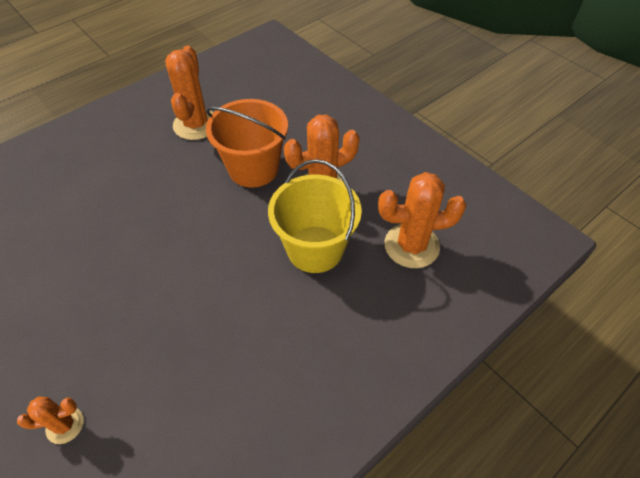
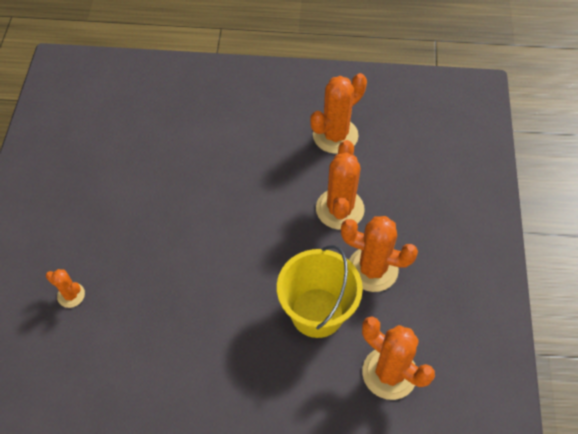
camera: 45 degrees right, 5 degrees up
(253, 168) = (340, 209): orange bucket -> orange cactus

